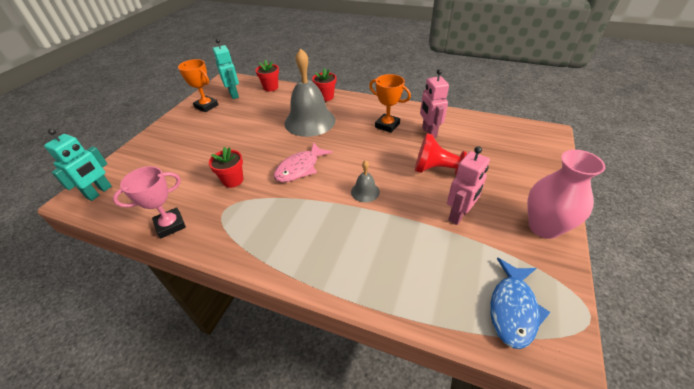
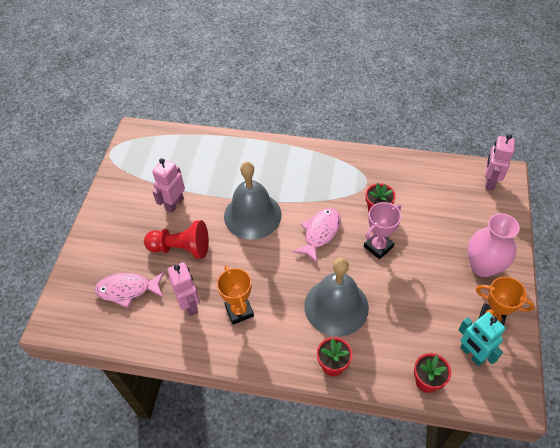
camera: 170 degrees right, 10 degrees up
(99, 192) = (489, 182): turquoise robot -> pink robot
(170, 225) = (400, 164): pink trophy -> pink trophy (378, 246)
(365, 192) = (252, 215): grey bell -> grey bell, size x2.26
(387, 125) = (239, 311): orange trophy -> orange trophy turned 45 degrees clockwise
(489, 146) = (127, 290): none -> pink fish
(513, 308) = (153, 148): blue fish -> none
(544, 227) = (111, 203): pink vase -> pink vase (483, 266)

